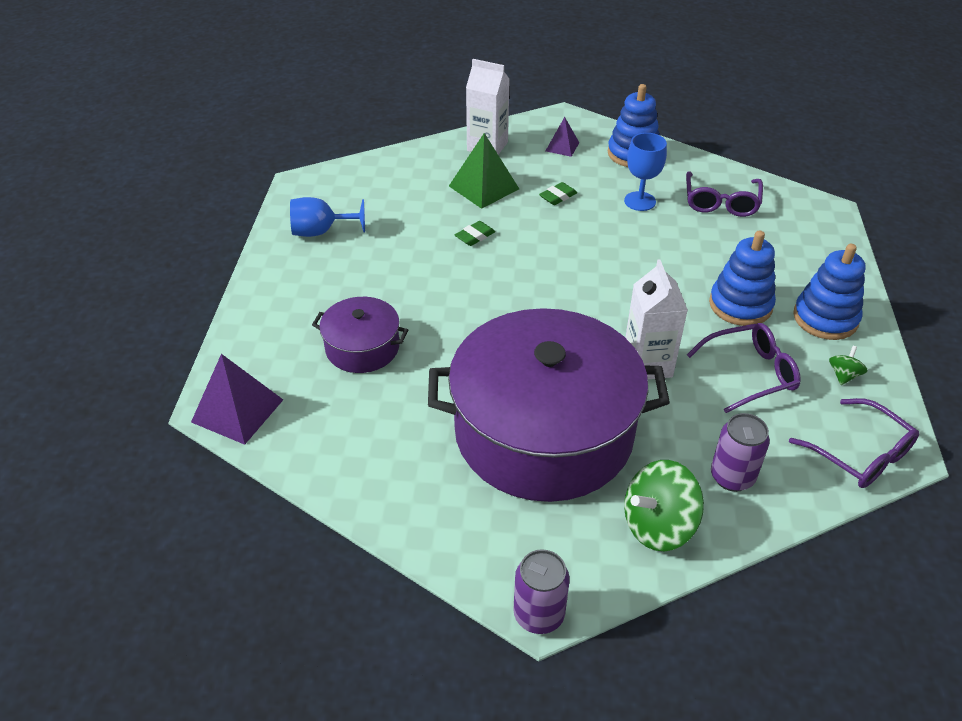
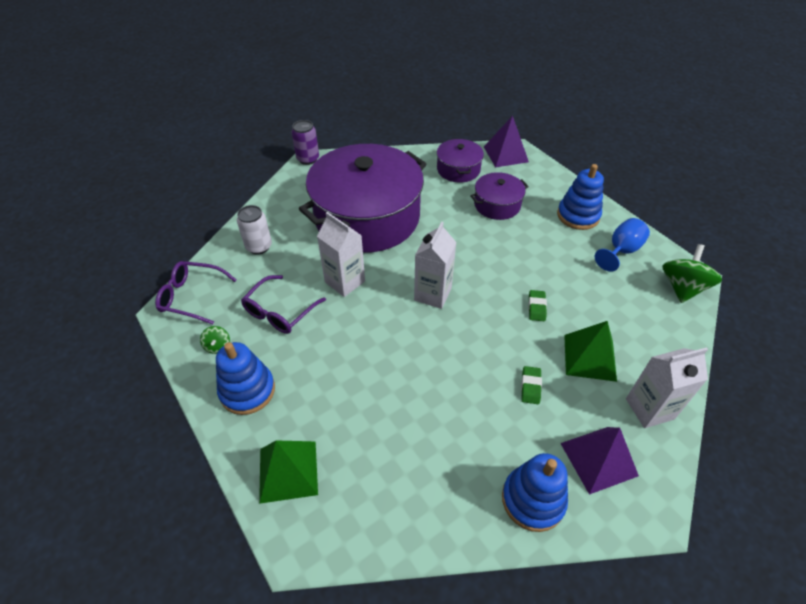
camera: 140 degrees right, 5 degrees up
(334, 428) = (458, 169): none -> purple pot
(561, 299) = (432, 294): none -> white carton
(562, 146) = (598, 459): purple pyramid -> purple pyramid, size x1.74
(640, 201) = (467, 429): blue goblet -> none
(658, 525) = (282, 208): green spinning top -> green spinning top (682, 287)
(721, 203) = (400, 479): purple glasses -> none
(732, 477) = (259, 247): purple can -> white can
(740, 305) = (315, 364): blue stacking toy -> blue stacking toy (578, 216)
(812, 248) = (288, 471): none -> green pyramid

